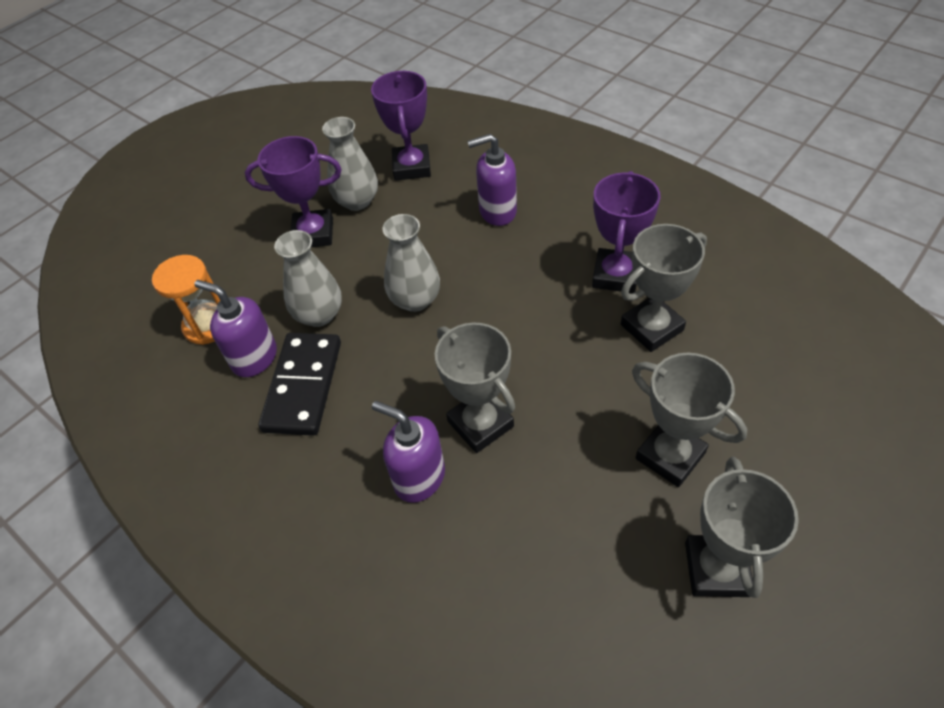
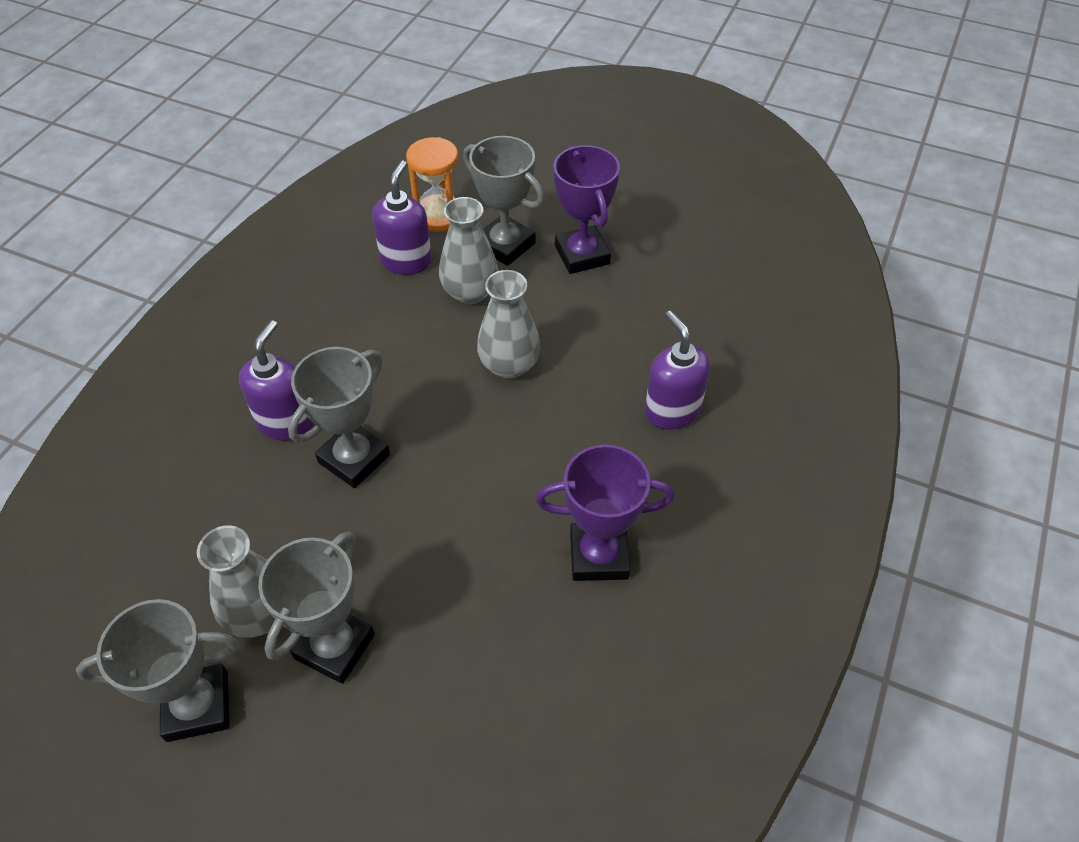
camera: 70 degrees right, 0 degrees up
(303, 386) = (379, 306): black domino -> none
(357, 201) = (644, 277): grey vase -> grey vase (259, 614)
(411, 167) = (720, 310): purple trophy -> none
(651, 327) = (520, 607): grey trophy -> grey trophy (505, 245)

